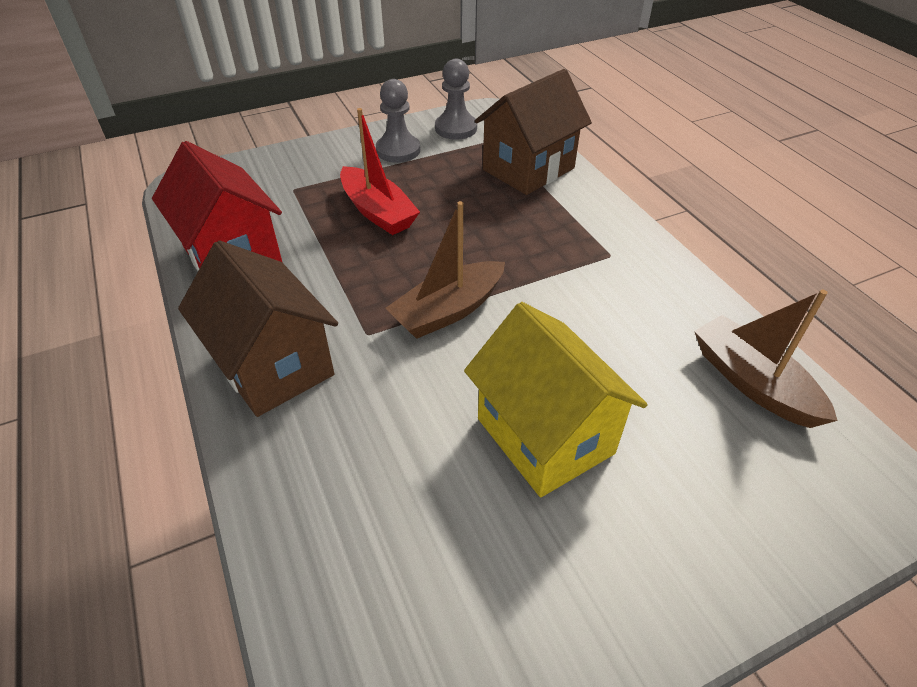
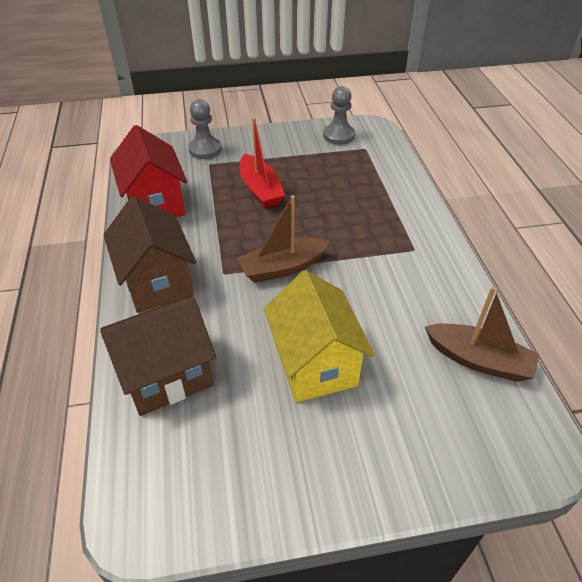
camera: 15 degrees right, 0 degrees up
(398, 150) = (291, 146): grey pawn -> grey pawn (205, 149)
(528, 169) = (380, 175): brown house -> brown house (166, 376)
(752, 382) = (478, 360): brown boat -> brown boat turned 135 degrees clockwise

